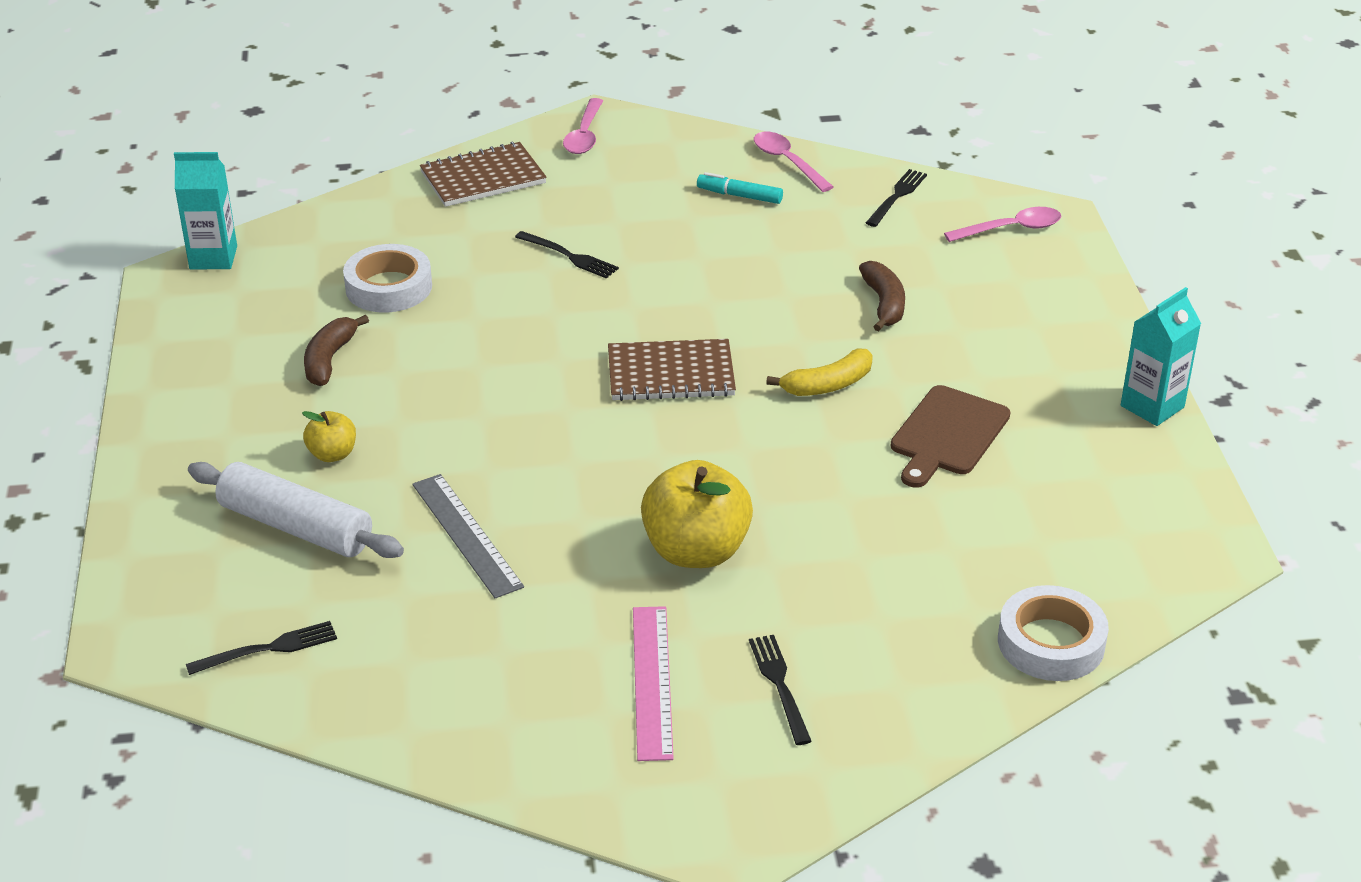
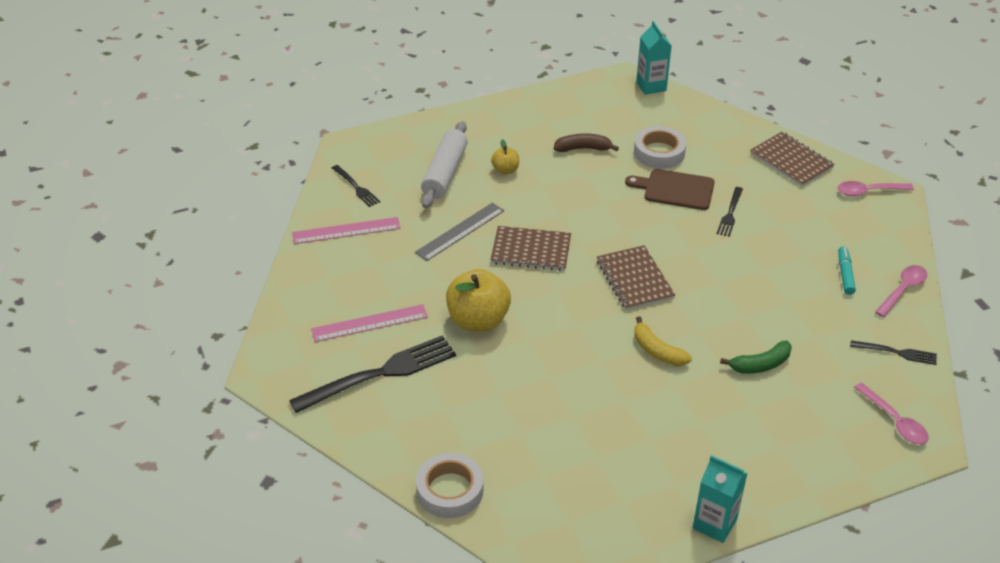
camera: 75 degrees right, 5 degrees up
(389, 679) = (346, 231): none -> pink ruler
(555, 464) = (531, 250): none -> brown notebook
(779, 684) = (380, 373): black fork -> black fork, size x2.01
(884, 304) = (760, 365): brown banana -> green banana
(947, 434) = (632, 416): brown cutting board -> brown cutting board (675, 189)

